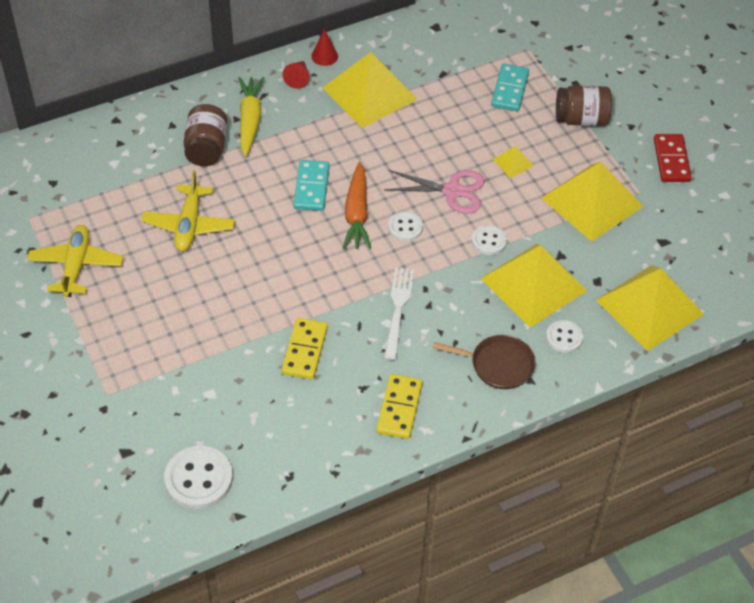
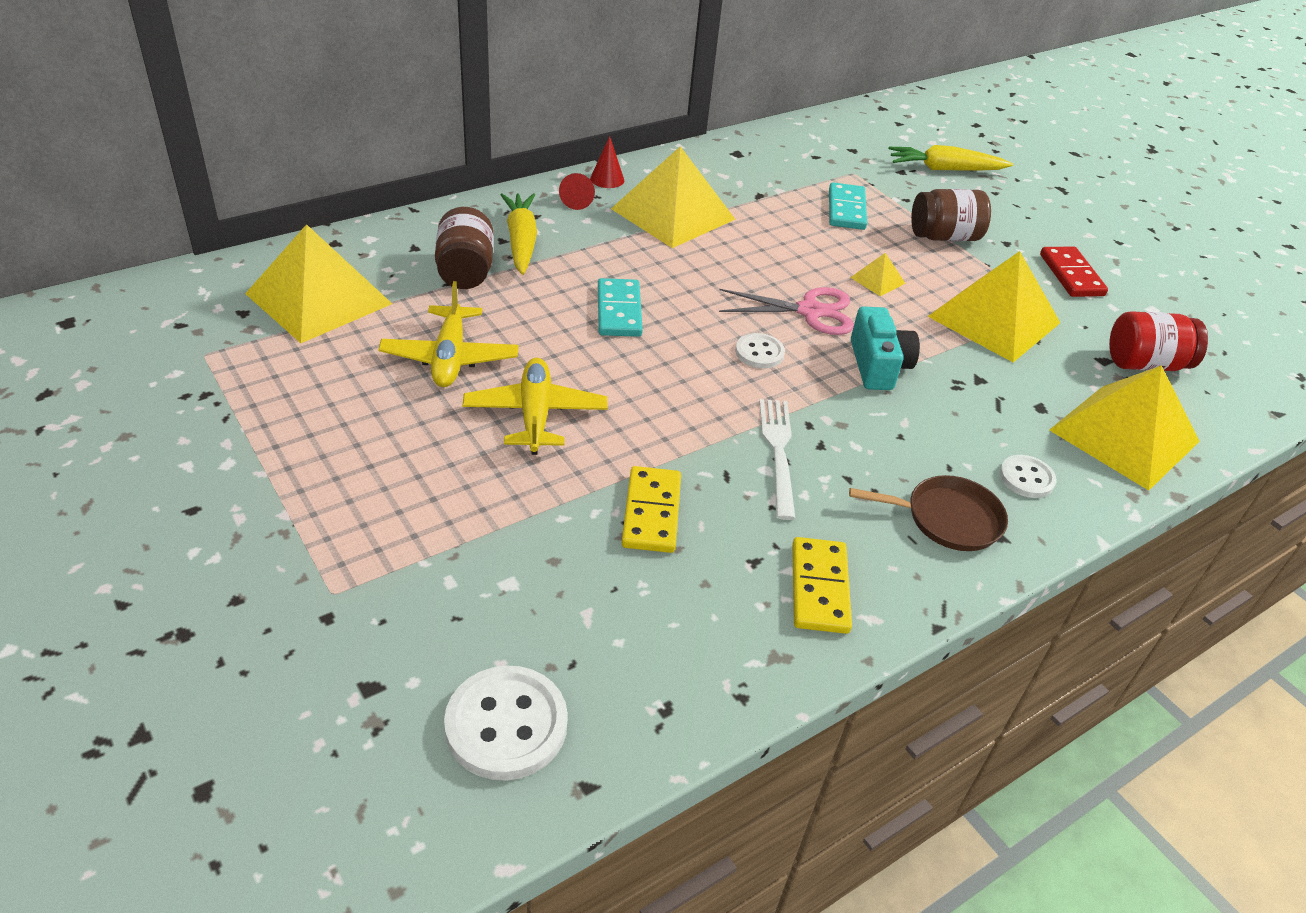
camera: 10 degrees left, 10 degrees down
(76, 266) = (278, 413): yellow plane -> yellow plane (535, 414)
(357, 213) = (688, 339): orange carrot -> none
(489, 241) = (878, 365): white button -> turquoise camera
(533, 284) = (957, 414): yellow pyramid -> yellow pyramid (318, 298)
(607, 45) = (944, 169): none -> yellow carrot
(694, 246) = (1145, 364): none -> red jar

